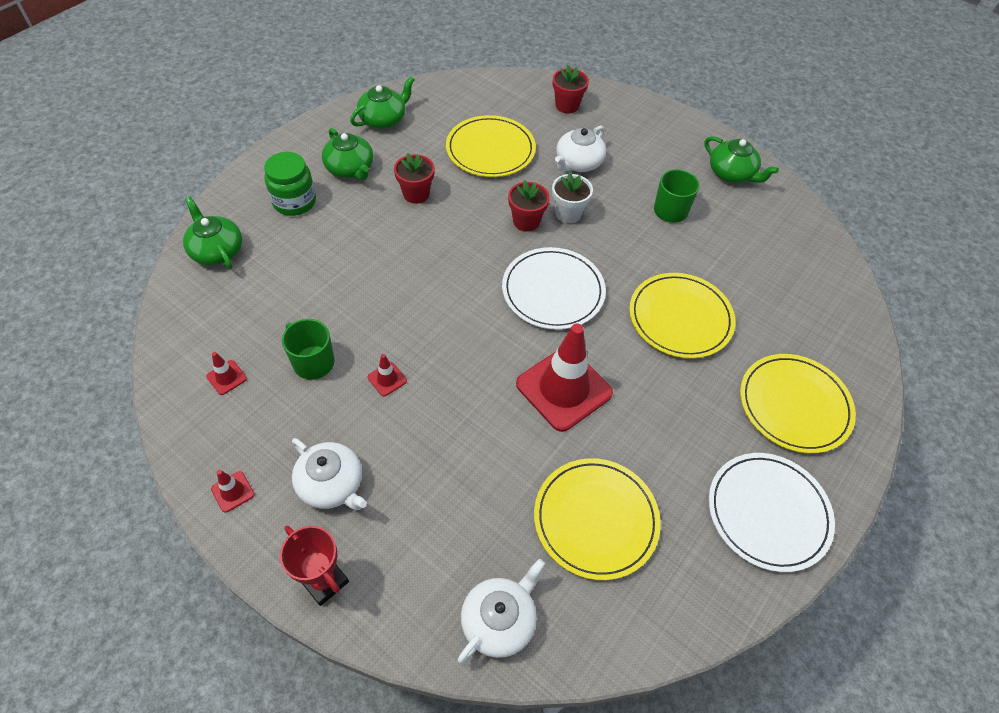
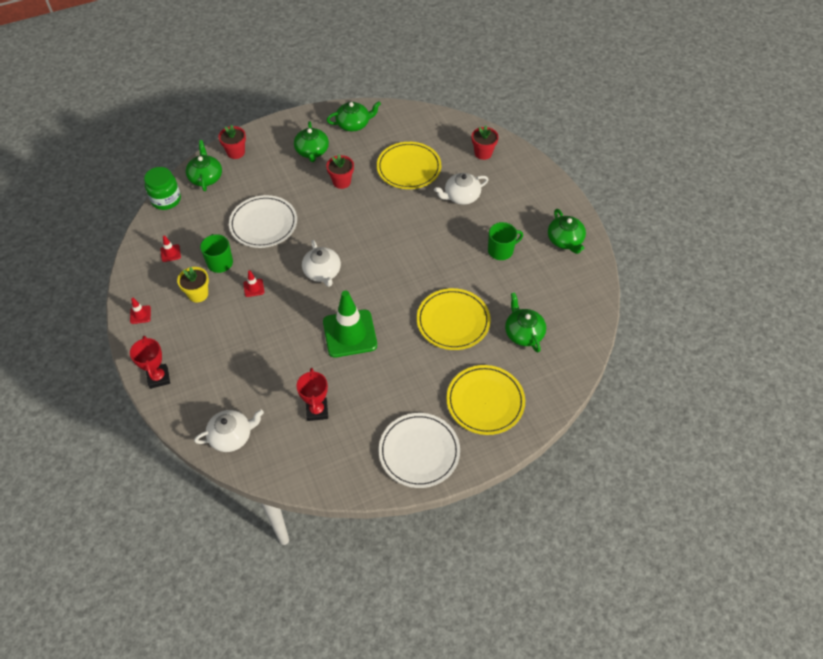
camera: 30 degrees right, 0 degrees up
(294, 202) = (266, 162): green jar -> green jar (166, 200)
(308, 421) = (198, 294): none -> yellow flower pot
(332, 484) = (190, 332): white teapot -> white teapot (322, 272)
(526, 221) = (398, 224): red flower pot -> red flower pot (236, 152)
(553, 291) = (384, 274): white plate -> white plate (263, 224)
(564, 388) = (350, 333): red traffic cone -> green traffic cone
(568, 213) = (429, 228): white flower pot -> none
(595, 519) = (317, 410): yellow plate -> red trophy
(771, 299) = (523, 333): none -> green teapot

